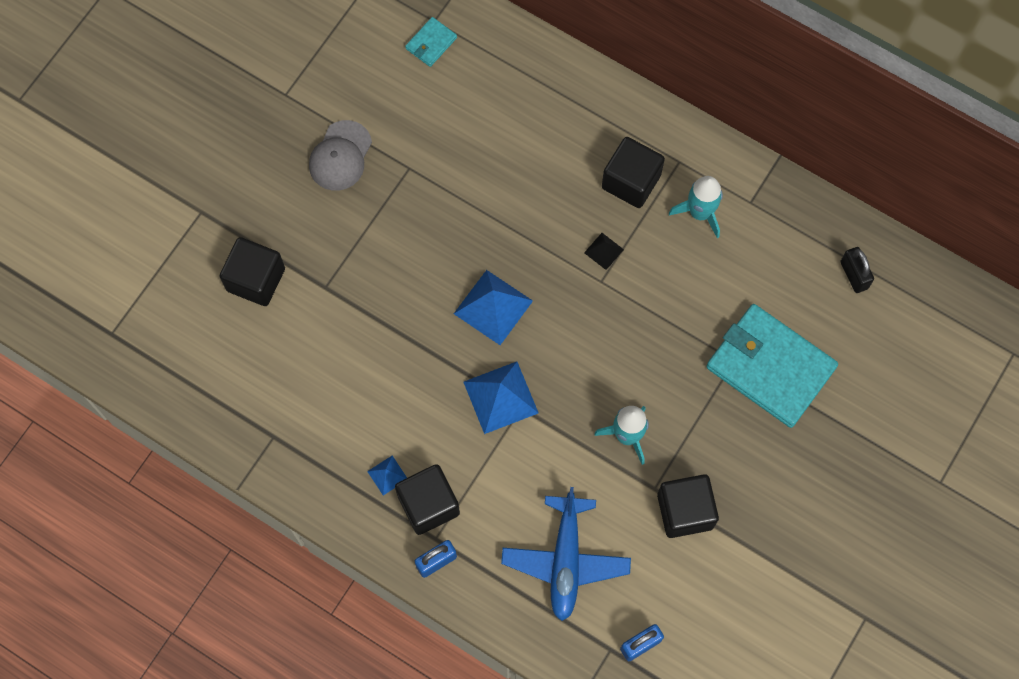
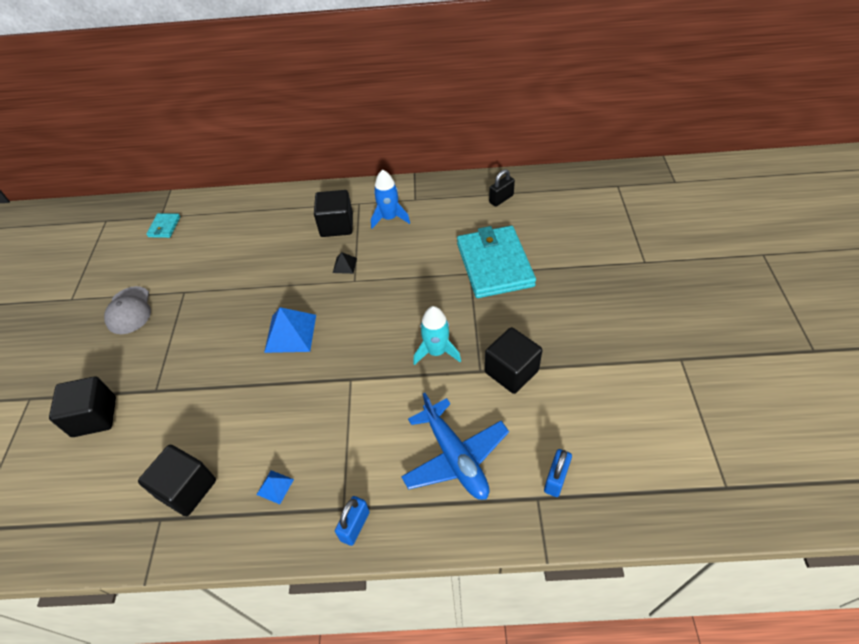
camera: 30 degrees left, 20 degrees down
(428, 504) = (322, 487): black cube -> black cube (187, 489)
(500, 397) = (331, 381): blue pyramid -> none
(700, 212) = (389, 218): turquoise rocket -> blue rocket
(770, 367) = (494, 264): turquoise wallet -> turquoise wallet turned 75 degrees clockwise
(854, 275) = (501, 199): black padlock -> black padlock turned 75 degrees counterclockwise

